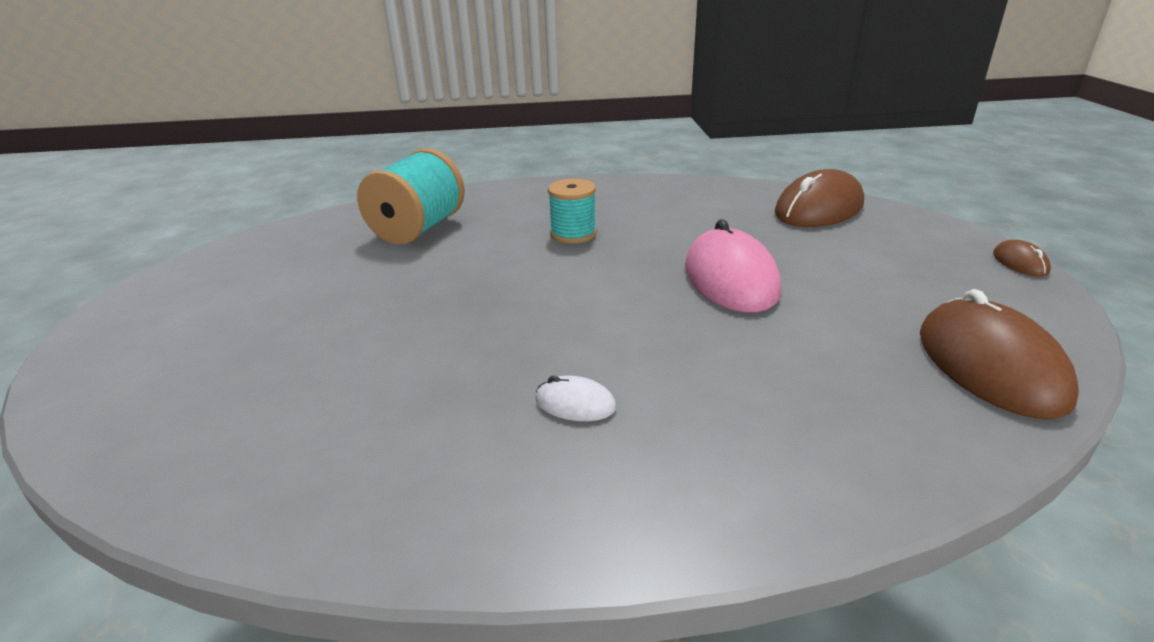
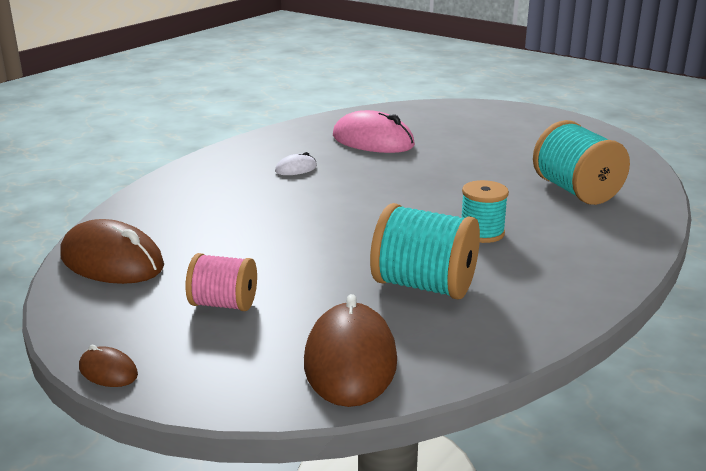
camera: 130 degrees right, 5 degrees down
(696, 223) = (424, 286): none -> turquoise spool
(730, 279) = (319, 249): pink mouse -> pink mouse (373, 141)
(880, 270) = (223, 304): none -> pink spool

